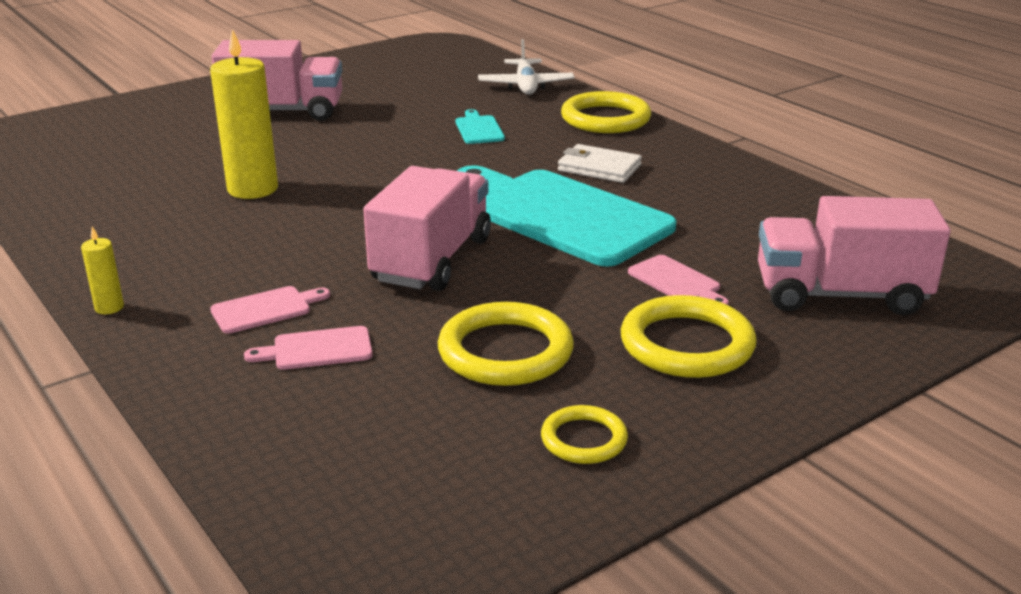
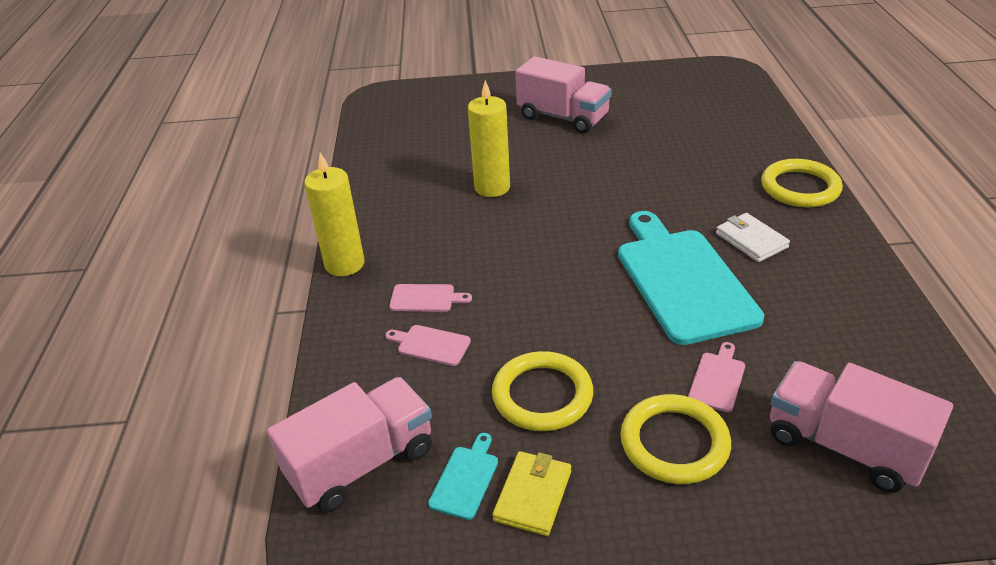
camera: 35 degrees right, 10 degrees up
(109, 307) = (344, 264): yellow candle -> yellow candle, size x2.19
(432, 260) = (557, 292): pink truck -> pink truck (361, 463)
(478, 129) = (688, 171): turquoise cutting board -> turquoise cutting board (465, 479)
(525, 86) = (762, 134): white plane -> none
(584, 439) = (533, 495): yellow ring -> yellow wallet
(677, 282) = (717, 379): pink cutting board -> pink cutting board turned 150 degrees counterclockwise

